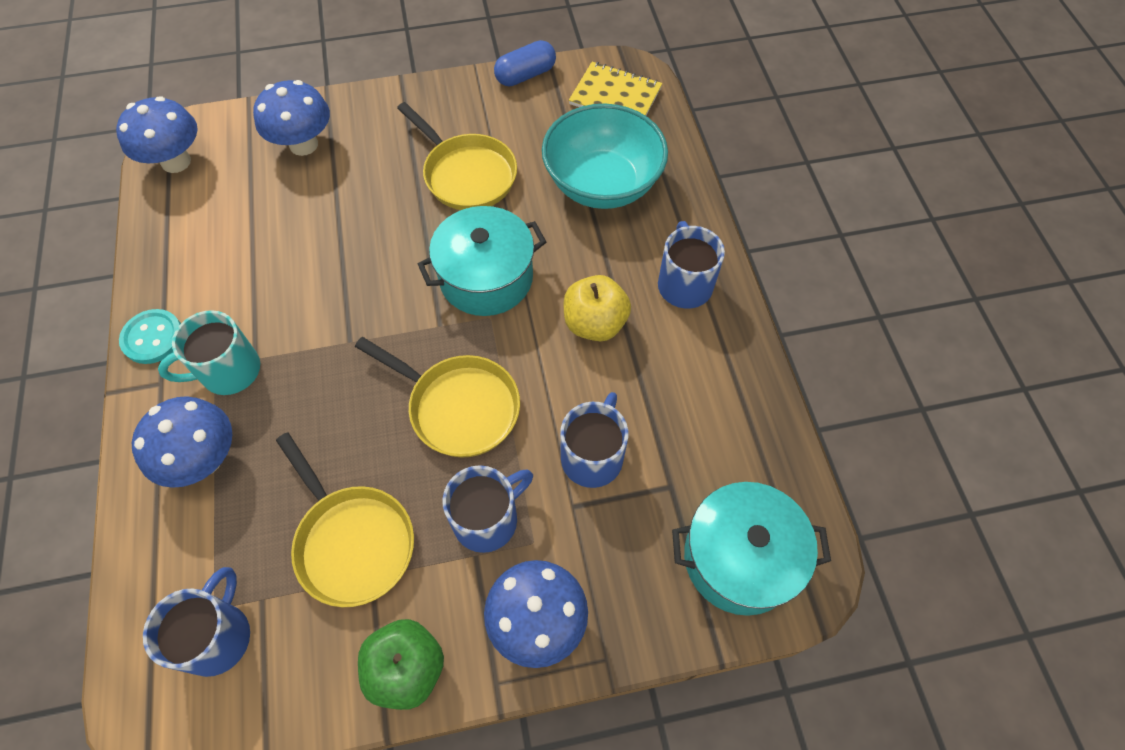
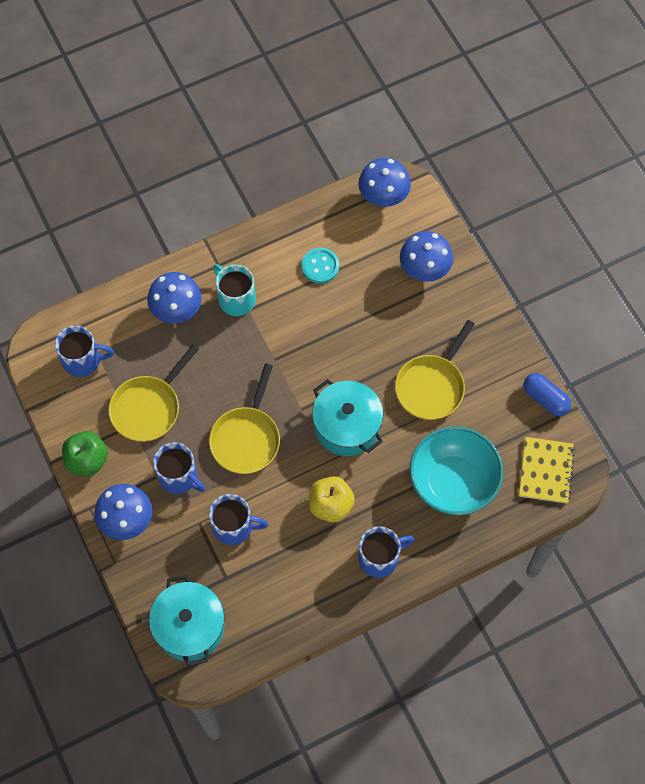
camera: 75 degrees right, 5 degrees up
(153, 338) = (246, 247): turquoise button -> turquoise button (320, 266)

